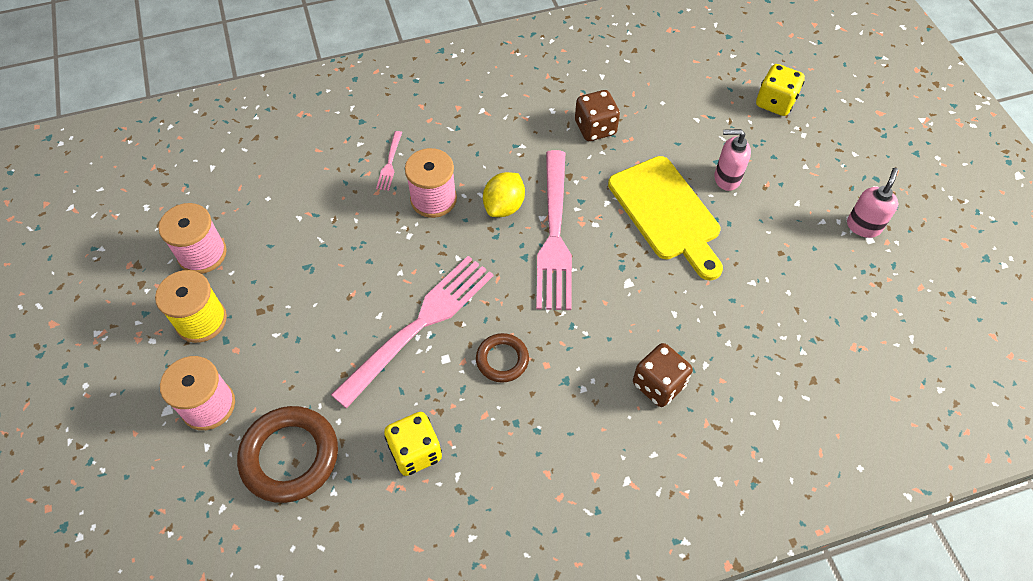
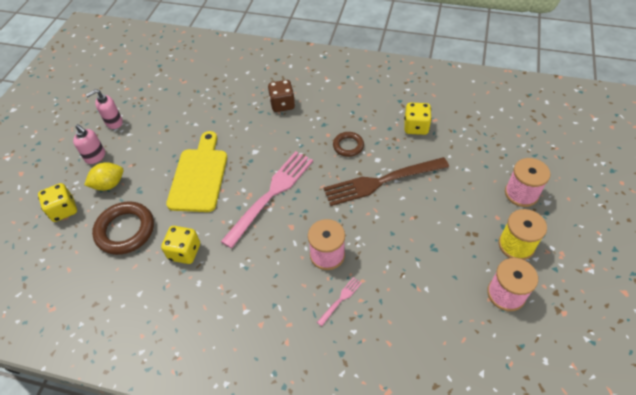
camera: 145 degrees left, 5 degrees down
(290, 456) = (481, 151): brown ring -> brown ring (125, 230)
(420, 324) = (381, 182): pink fork -> brown fork
(504, 206) = (286, 227): yellow lemon -> yellow lemon (109, 184)
(595, 128) = (184, 252): brown dice -> yellow dice
(726, 178) = (147, 179): pink soap dispenser -> pink soap dispenser (95, 157)

